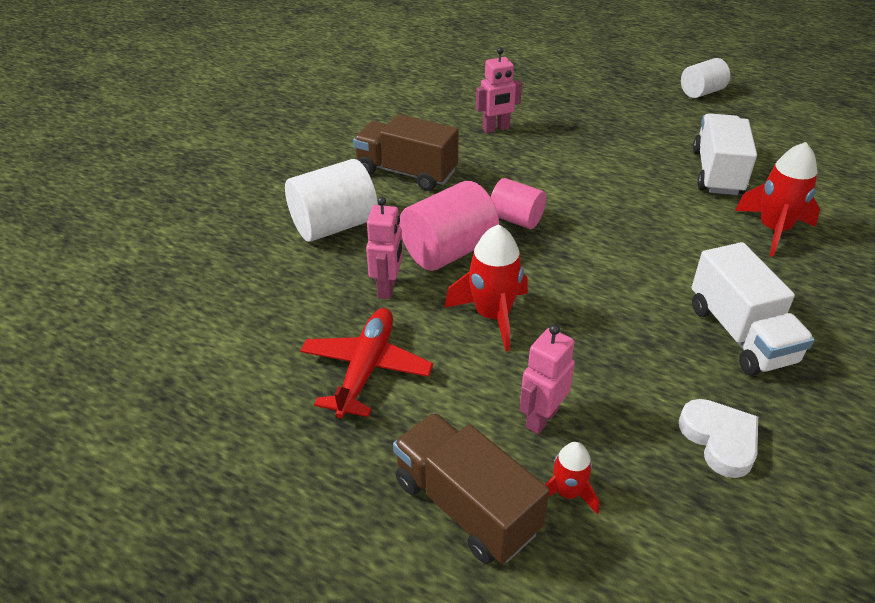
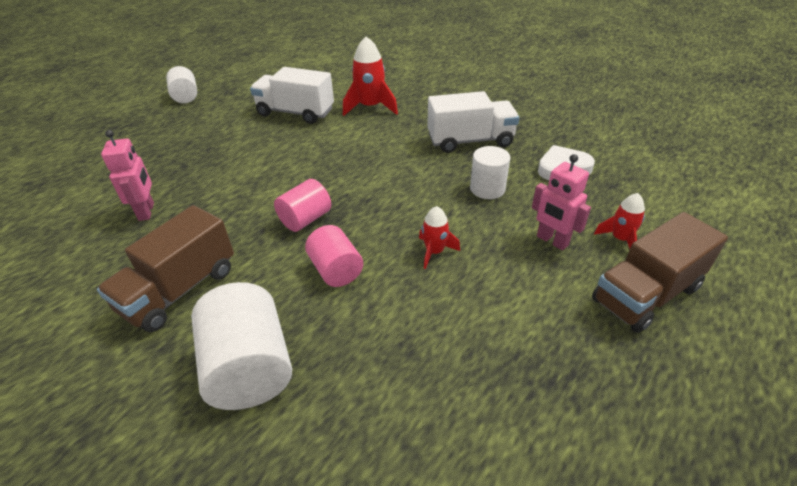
camera: 80 degrees left, 0 degrees up
(366, 369) = (498, 350): red plane -> none
(387, 288) = (380, 323): pink robot -> none
(448, 251) = (336, 270): pink cylinder -> pink cylinder, size x0.63
(492, 316) = (434, 252): red rocket -> red rocket, size x0.57
(628, 355) = (487, 189): none -> white cylinder

